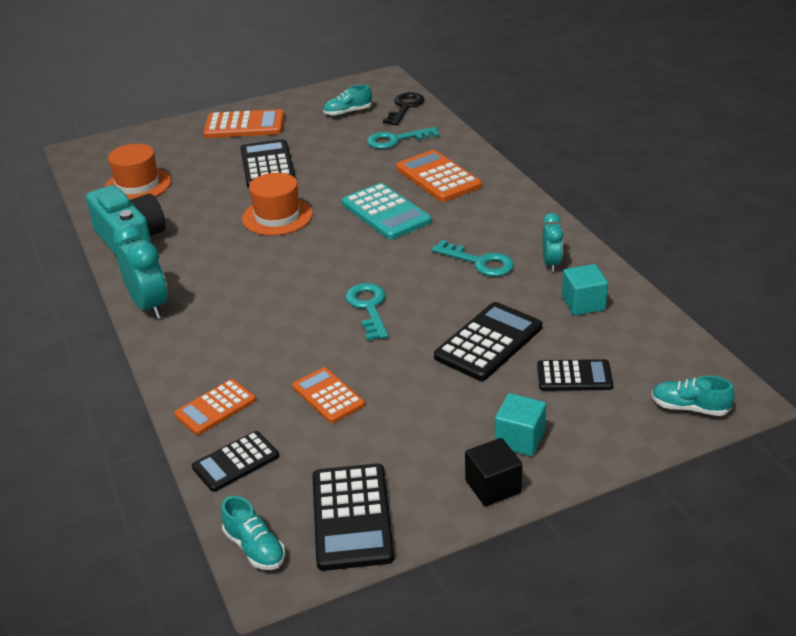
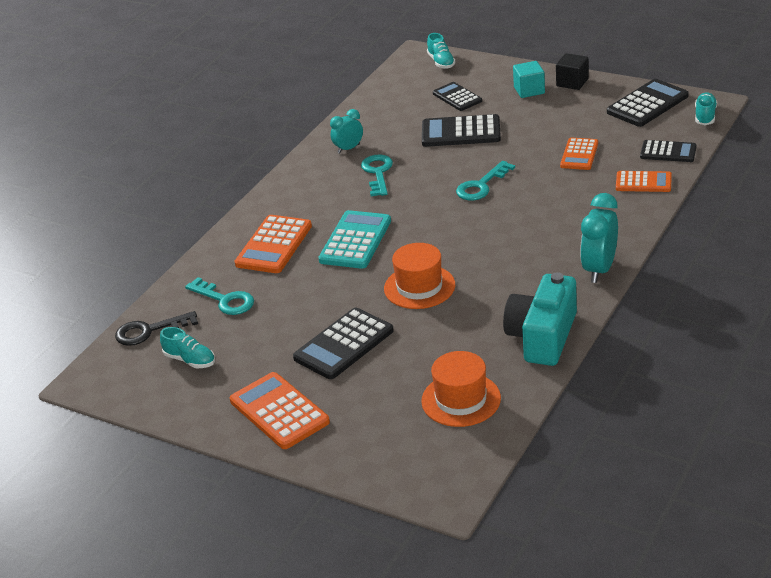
camera: 125 degrees left, 0 degrees up
(583, 303) = (382, 121): turquoise cube -> none

